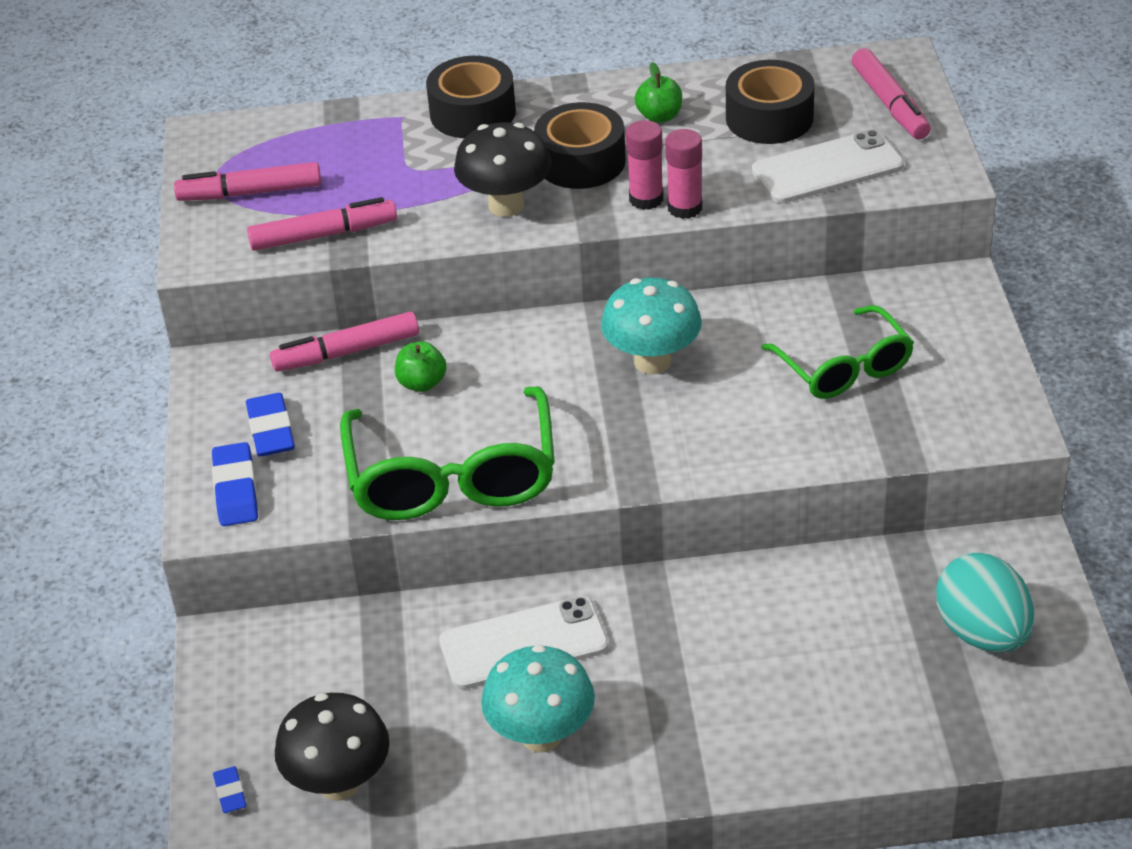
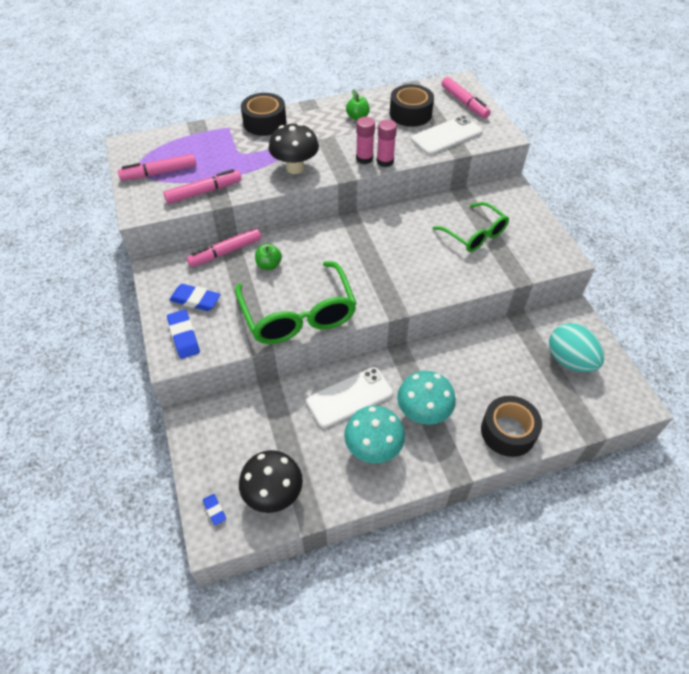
camera: 15 degrees left, 10 degrees up
(271, 430) = (195, 300): blue eraser -> blue eraser turned 45 degrees counterclockwise
(581, 161) = (326, 142): black tape -> black tape (508, 431)
(652, 361) = (381, 241): turquoise mushroom -> turquoise mushroom (423, 413)

